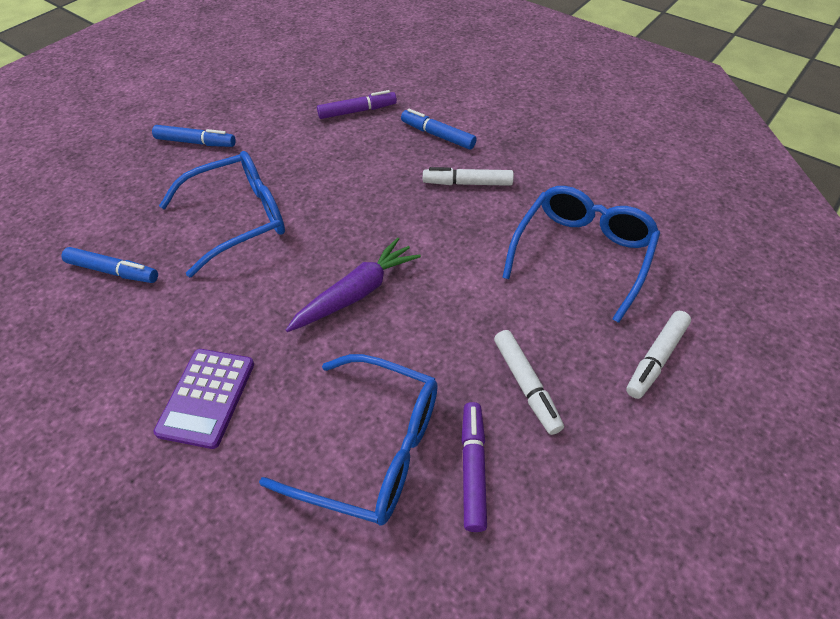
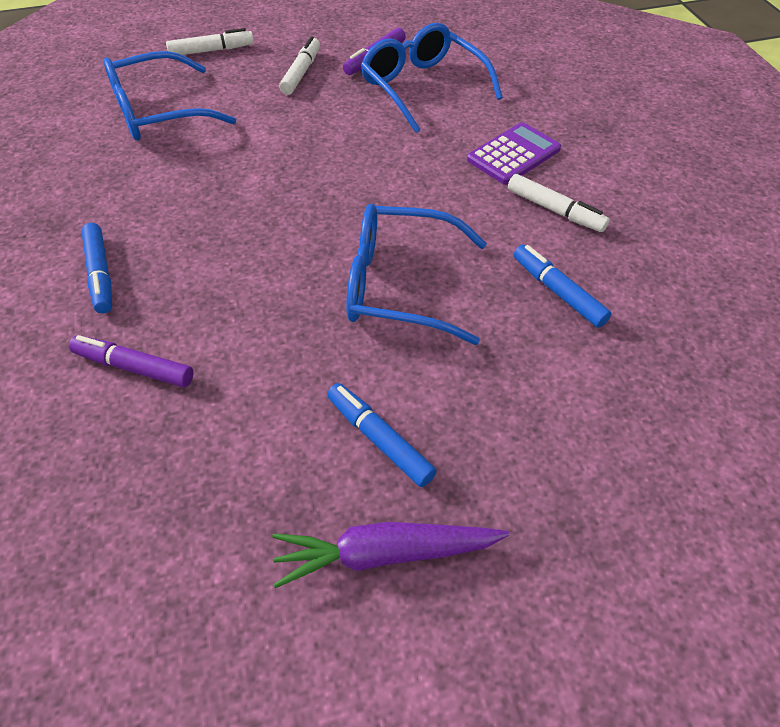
camera: 145 degrees left, 0 degrees up
(356, 293) = (351, 167): purple carrot -> purple carrot (385, 554)
(467, 183) = (152, 206): white marker -> white marker (555, 210)

